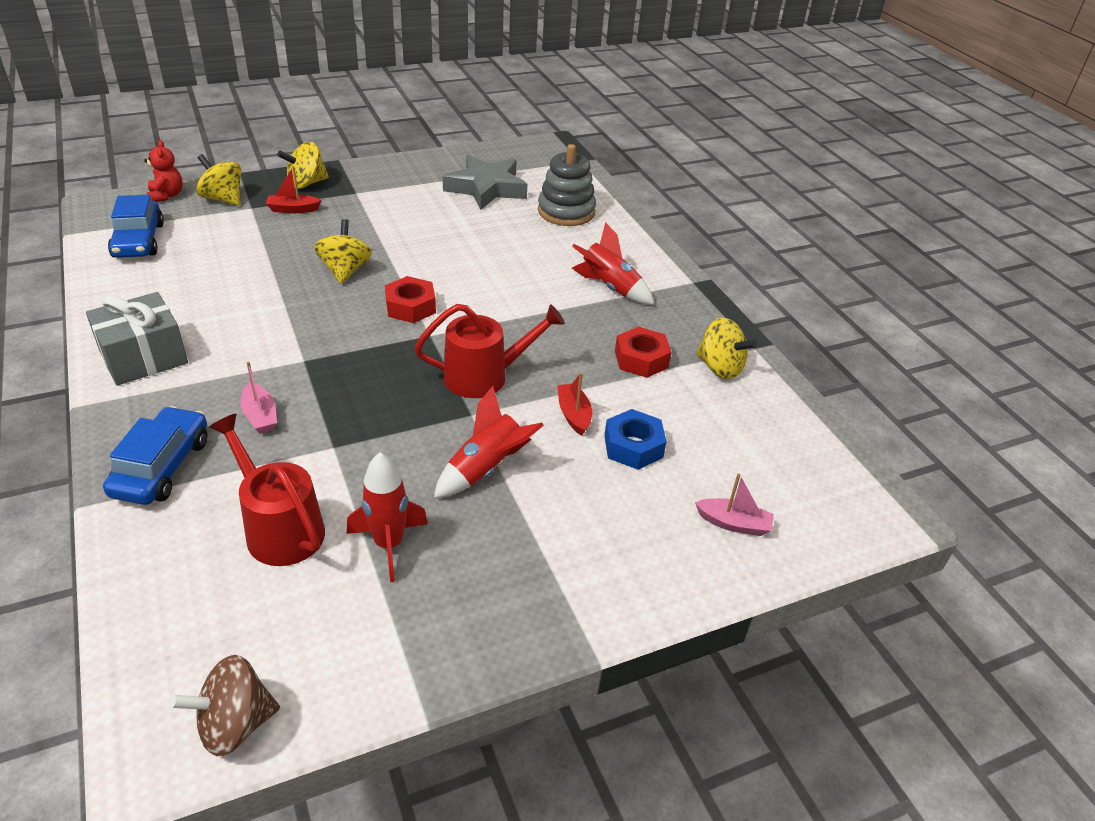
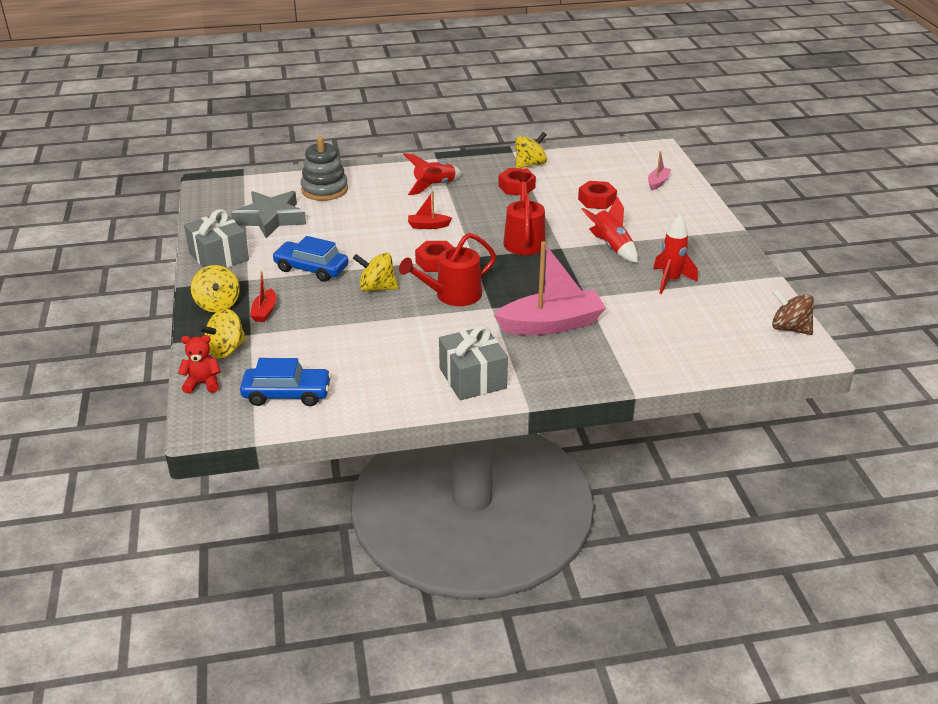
camera: 75 degrees left, 5 degrees down
(162, 467) = (599, 362): blue car -> blue car (311, 269)
(235, 724) = (789, 328): brown spinning top -> brown spinning top turned 135 degrees clockwise
(260, 416) = (551, 324): pink boat -> pink boat, size x2.19
(279, 528) = (656, 316): red watering can -> red watering can (452, 295)
(399, 171) = (219, 256): none -> grey gift
(574, 414) = (566, 214): red boat -> red boat (428, 226)
(633, 446) = (597, 200): blue nut -> red nut

